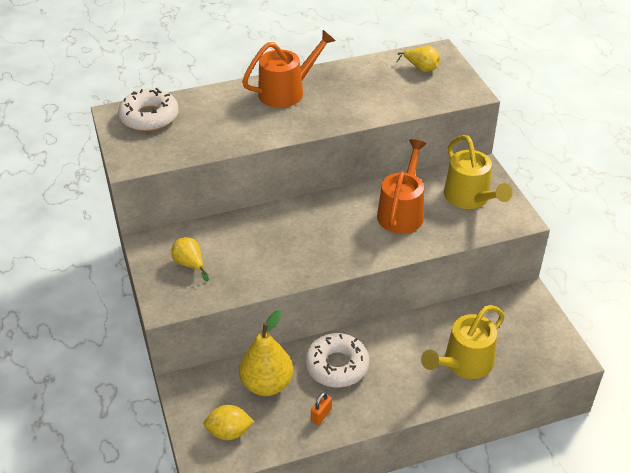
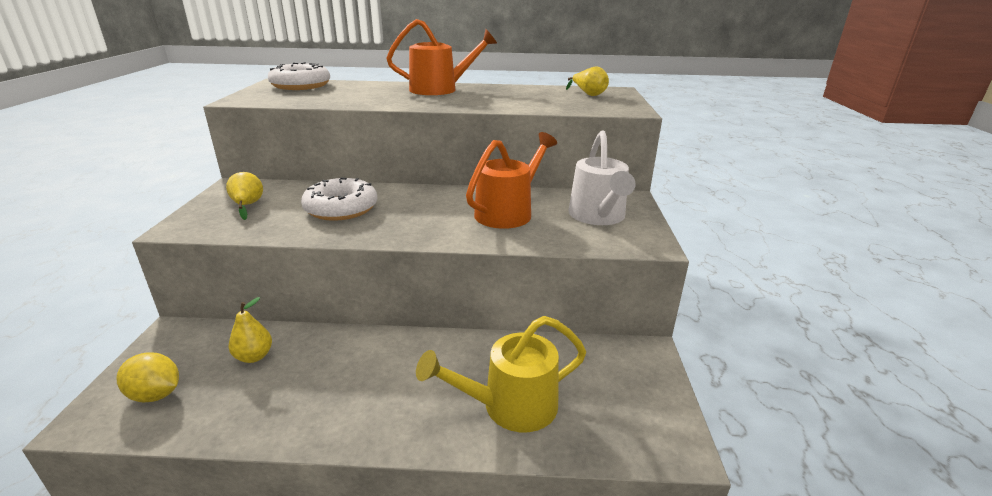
camera: 20 degrees right, 15 degrees down
(267, 384) = (254, 356): yellow pear -> yellow pear, size x0.56
(321, 415) = (276, 410): orange padlock -> none
(337, 366) = (349, 361): white donut -> white donut (341, 208)
(470, 198) = (598, 217): yellow watering can -> white watering can

